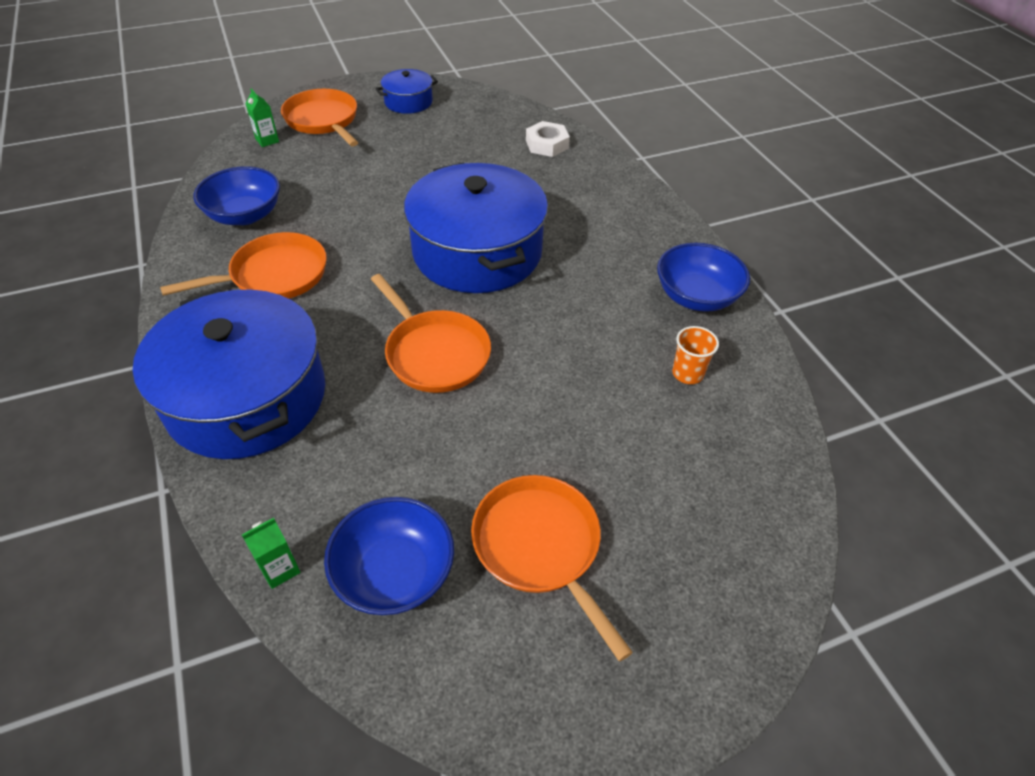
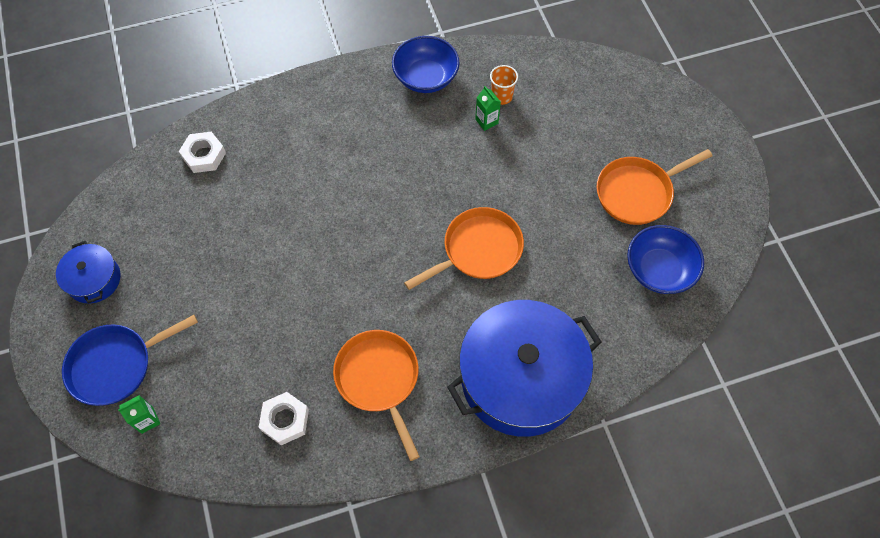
camera: 85 degrees left, 15 degrees up
(245, 215) = (285, 420): blue bowl -> white nut
(280, 569) = (660, 335): green carton -> green carton (486, 121)
(323, 120) = (116, 365): orange pan -> blue pan
(477, 252) = (361, 219): blue pot -> none

